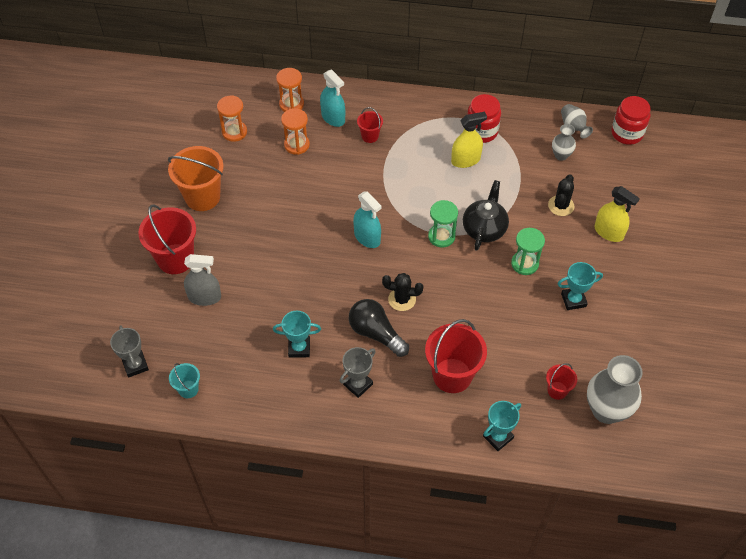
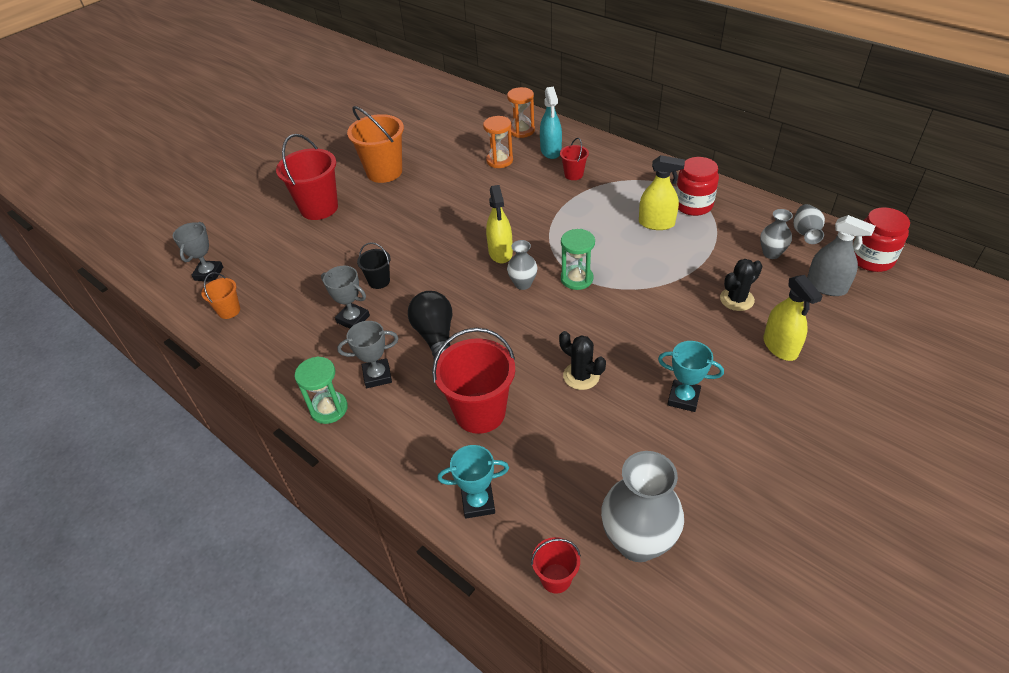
camera: 35 degrees right, 10 degrees down
(188, 389) = (229, 311): turquoise bucket -> orange bucket
(204, 297) = (313, 245): grey spray bottle -> grey spray bottle (826, 287)
(234, 132) = (454, 136): orange hourglass -> none
(291, 306) = (379, 281): none -> black bucket
(299, 348) = (353, 319): turquoise trophy -> grey trophy
(367, 237) = (500, 252): turquoise spray bottle -> yellow spray bottle
(402, 299) = (488, 318): black cactus -> black cactus (581, 376)
(405, 258) = (523, 284): none -> grey vase
(484, 228) = (629, 289): black teapot -> none
(524, 264) = (650, 338): green hourglass -> green hourglass (329, 409)
(557, 390) = (590, 486): red bucket -> red bucket (556, 578)

